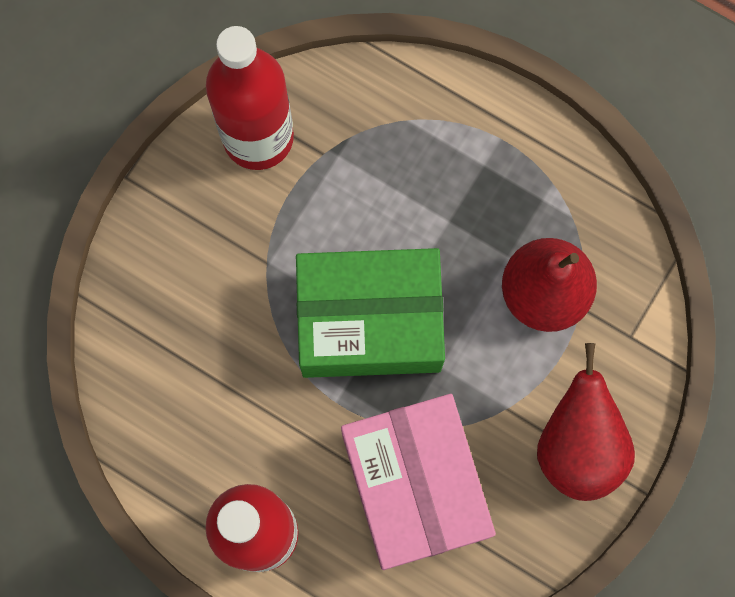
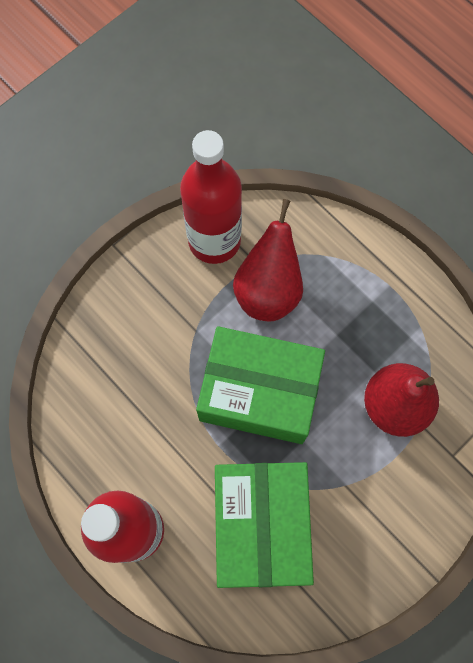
camera: 15 degrees right, 5 degrees down
(415, 486) = (260, 525): pink box -> green box
(578, 446) = (393, 529): red pear -> red pear (268, 290)

